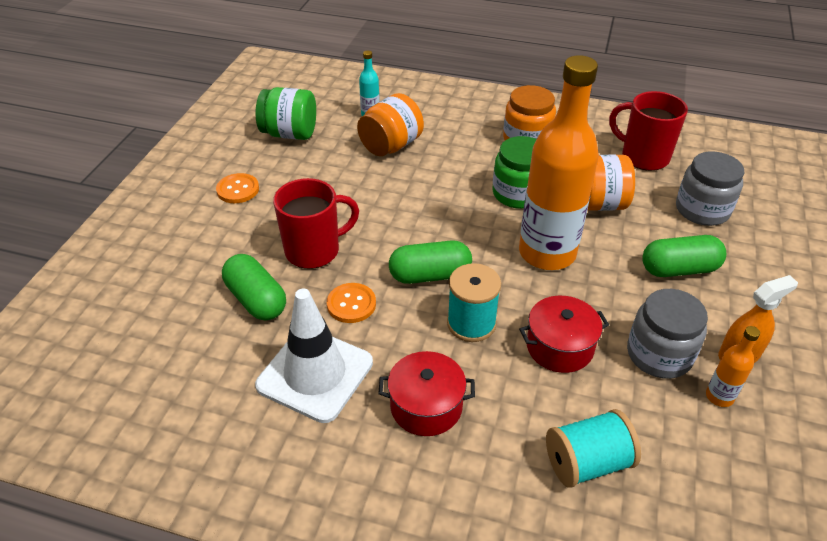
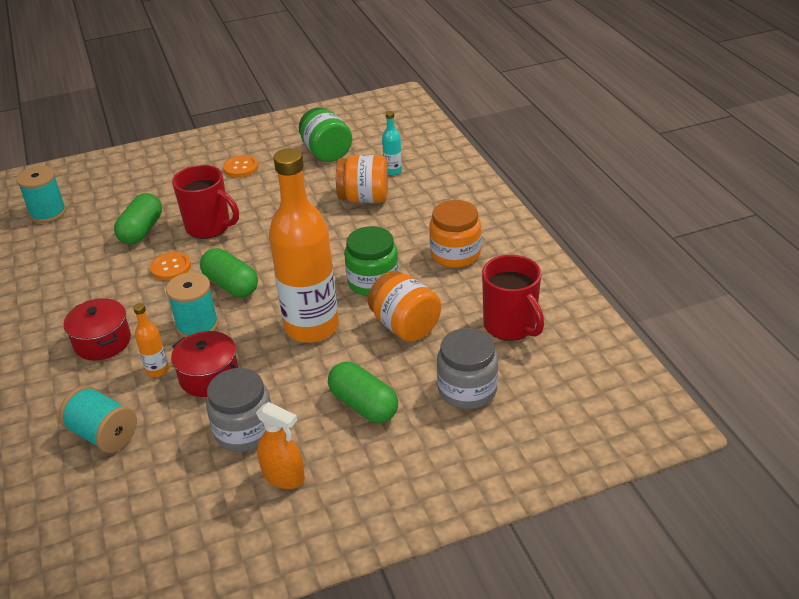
camera: 55 degrees right, 5 degrees down
(112, 363) = (48, 213): none -> turquoise spool
(315, 374) = (96, 285): white traffic cone -> none
(643, 157) = (510, 326): red mug -> red mug turned 150 degrees clockwise
(719, 396) = (223, 480): orange bottle -> orange bottle (157, 370)

